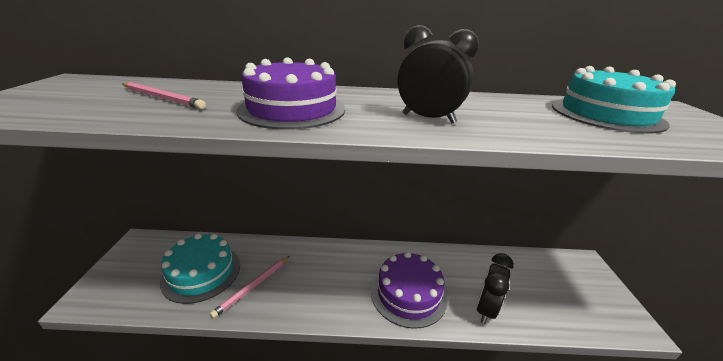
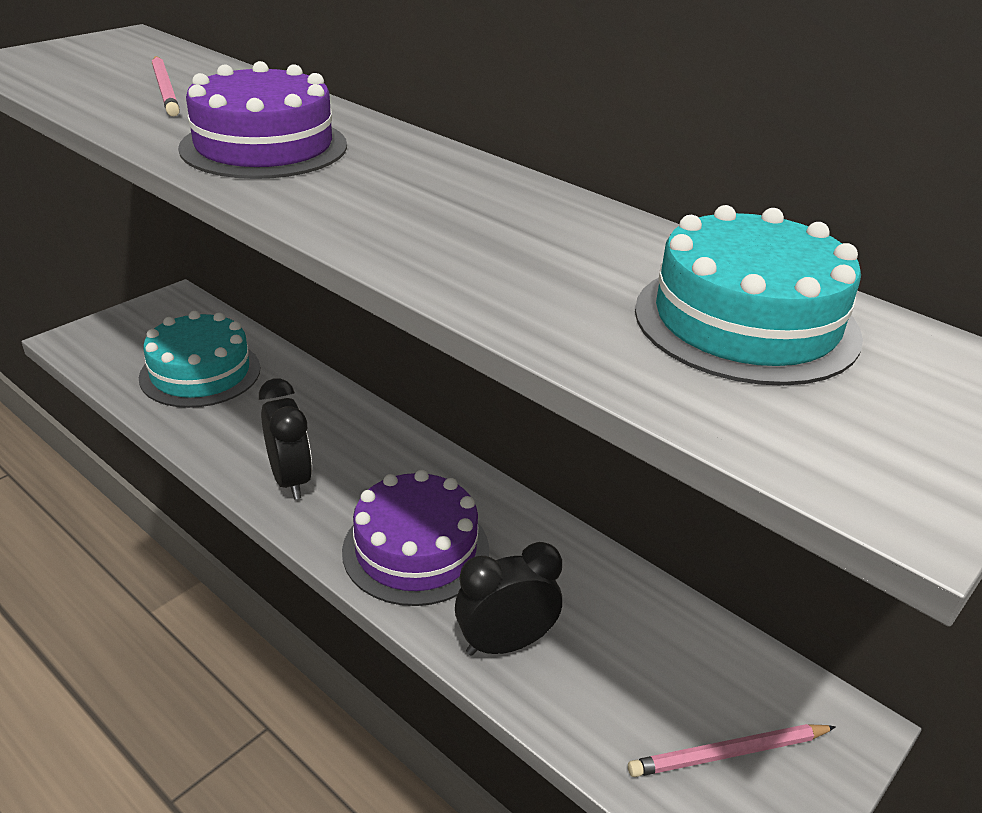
camera: 40 degrees right, 5 degrees up
(253, 286) = (235, 421): pink pencil -> pink pencil (729, 753)
(428, 118) = (398, 216): black clock -> black clock (290, 480)

